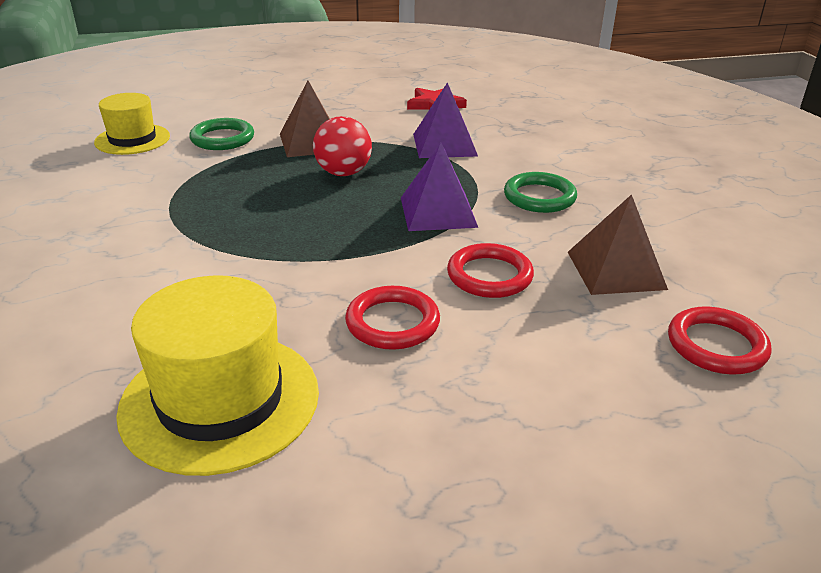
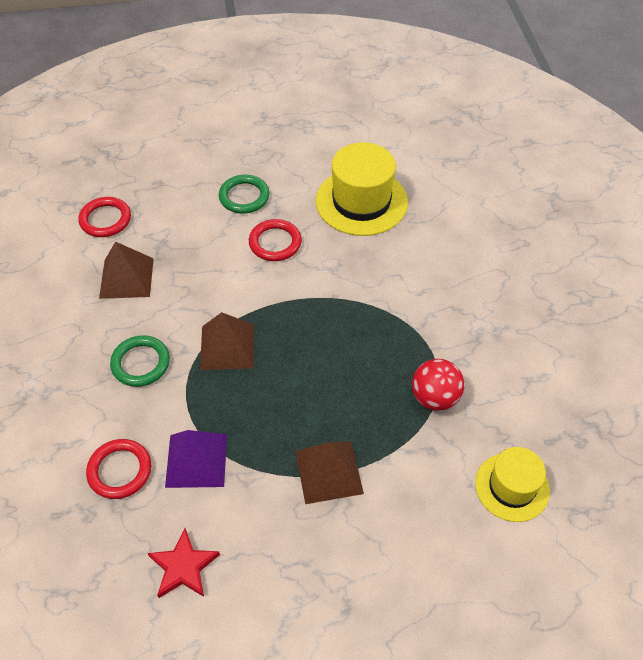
camera: 175 degrees left, 20 degrees up
(222, 138) = (420, 484): green ring -> green ring (244, 197)
(343, 173) = (298, 409): red ball -> red ball (435, 397)
(438, 212) = (227, 347): purple pyramid -> brown pyramid
(489, 275) = (209, 277): red ring -> red ring (120, 470)

